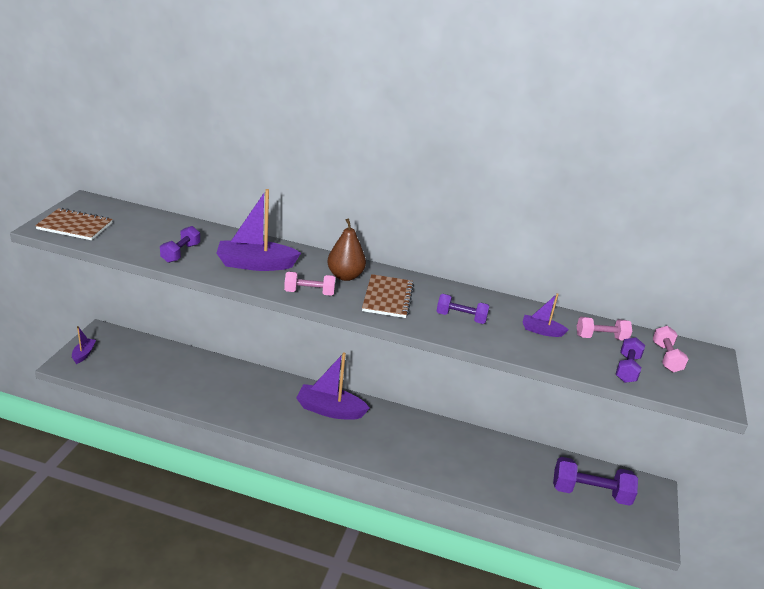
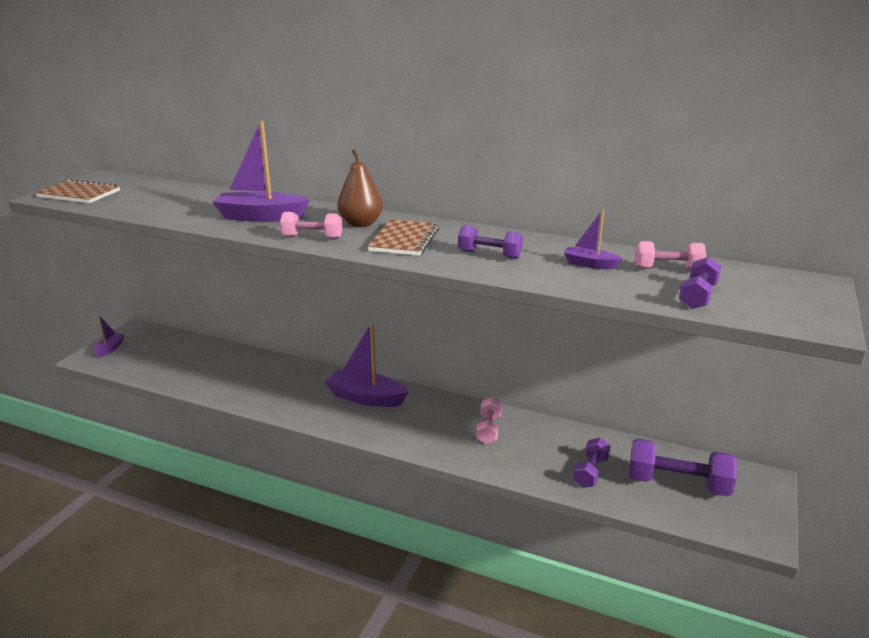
camera: 10 degrees right, 5 degrees down
(180, 253) = (181, 210): purple dumbbell -> purple dumbbell (590, 472)
(666, 357) = (754, 286): pink dumbbell -> pink dumbbell (488, 429)

